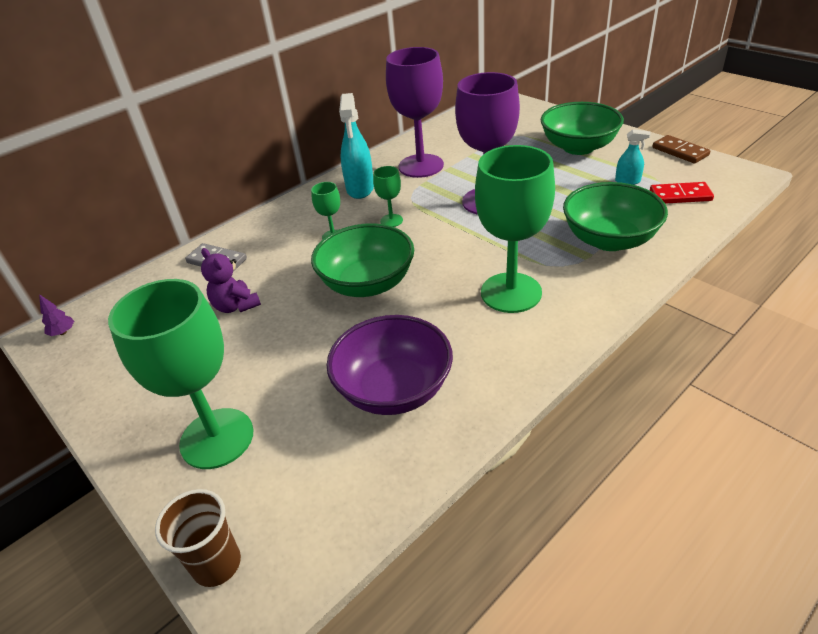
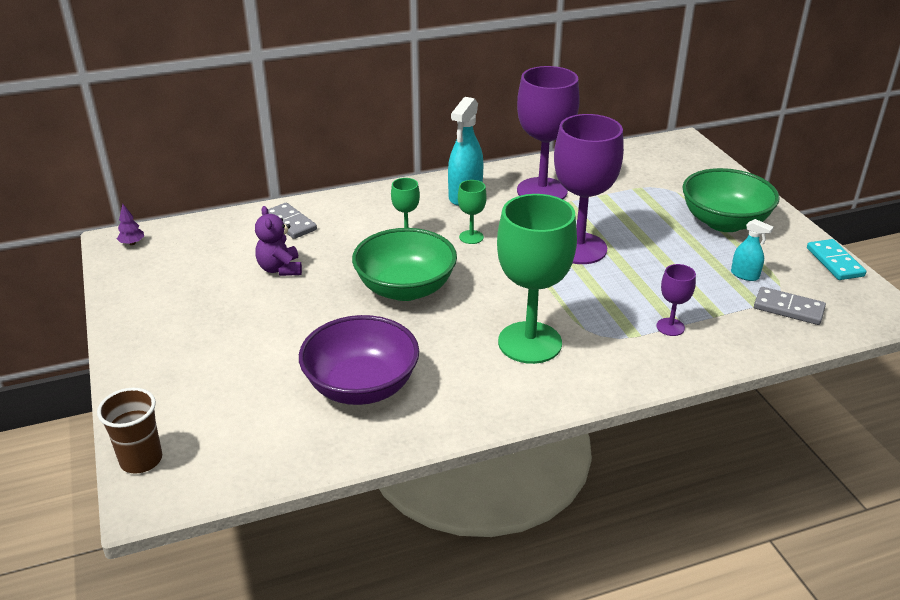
camera: 20 degrees right, 5 degrees down
(217, 438) = (197, 371): green goblet -> none
(609, 240) = (670, 327): green bowl -> purple goblet
(680, 151) = (834, 262): brown domino -> turquoise domino
(680, 195) = (788, 308): red domino -> grey domino

